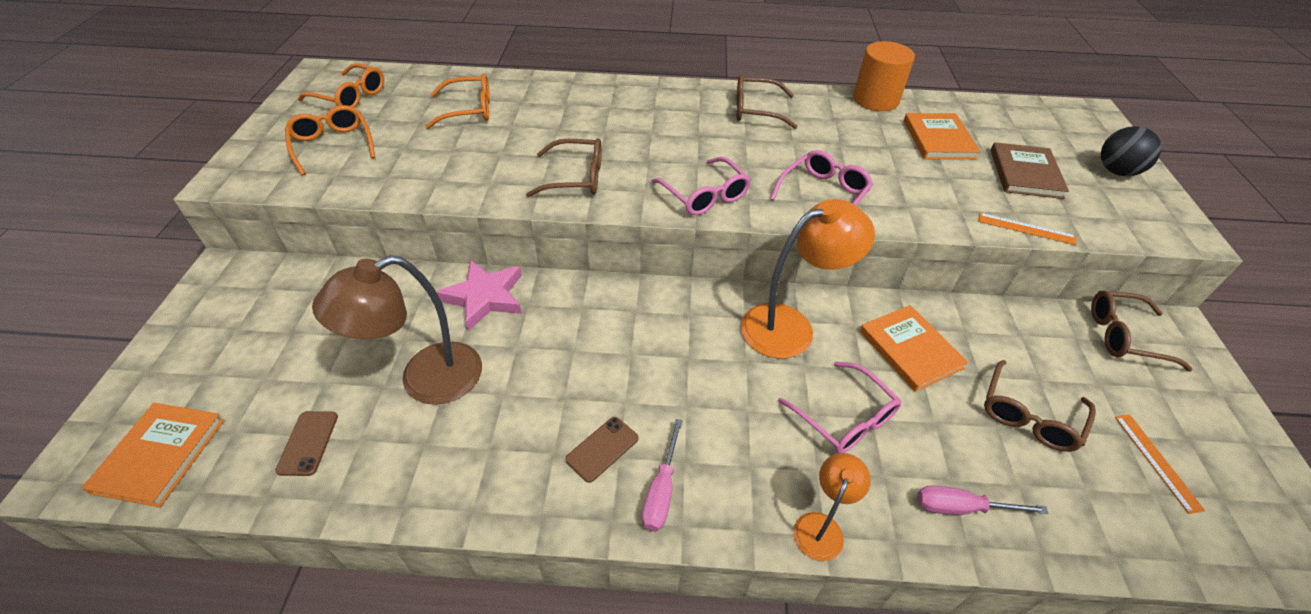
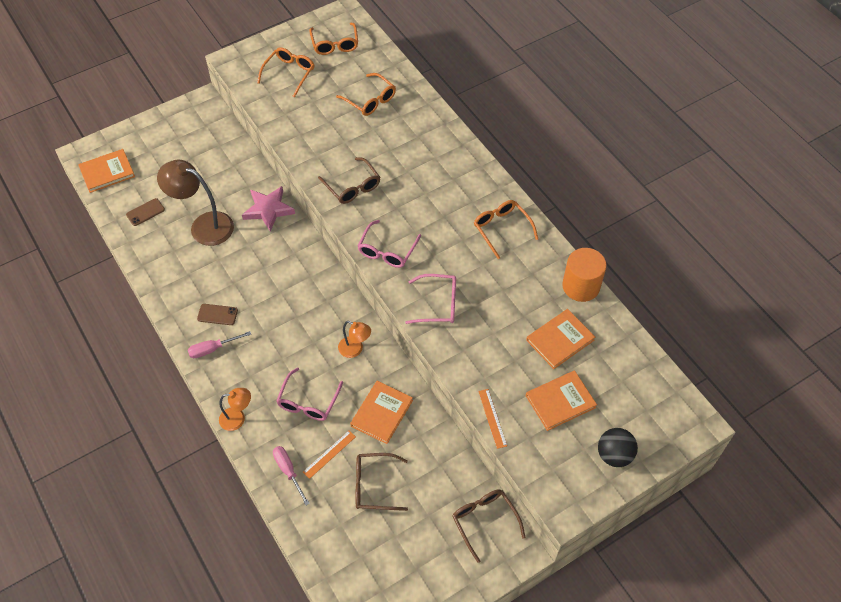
camera: 55 degrees right, 10 degrees up
(755, 110) = (501, 229): brown glasses -> orange glasses
(790, 326) = (355, 349): orange lamp -> orange lamp, size x0.54
(1025, 173) = (560, 401): brown book -> orange book
(1157, 461) = (386, 555): orange ruler -> orange ruler (329, 454)

